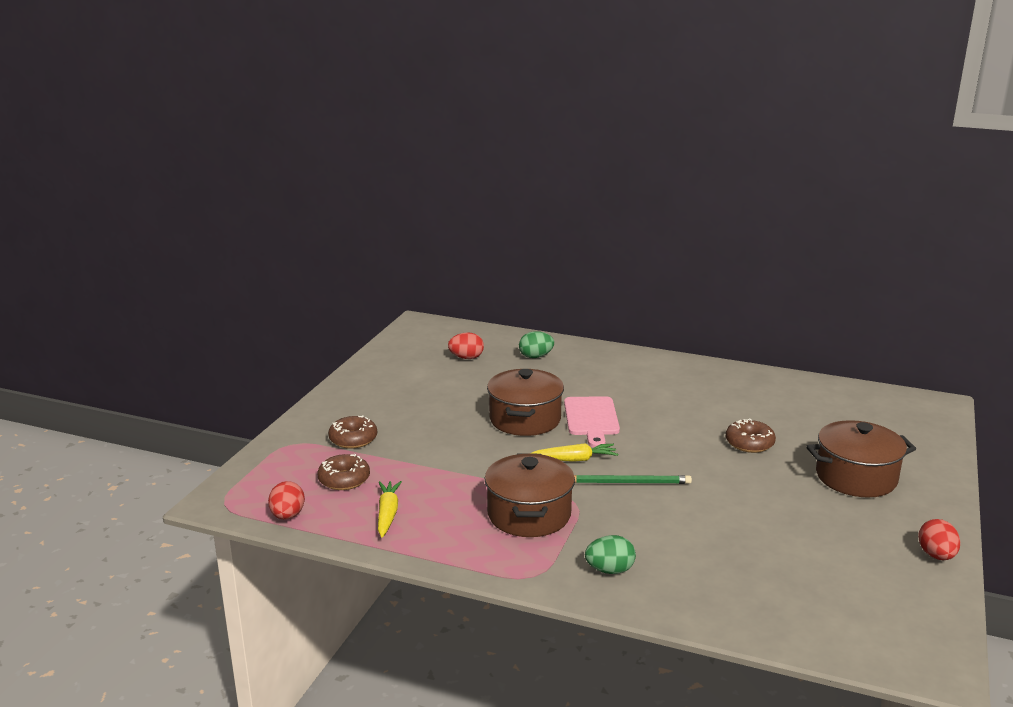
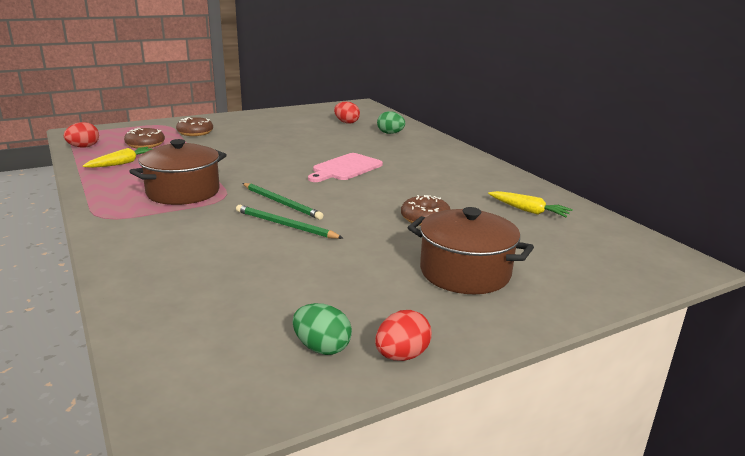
camera: 40 degrees right, 0 degrees up
(525, 419) = (304, 155): brown pot -> none
(574, 459) = (280, 181): yellow carrot -> yellow carrot (528, 211)
(610, 570) = (146, 235): green egg -> green egg (322, 348)
(679, 502) = (285, 225): none -> green pencil

